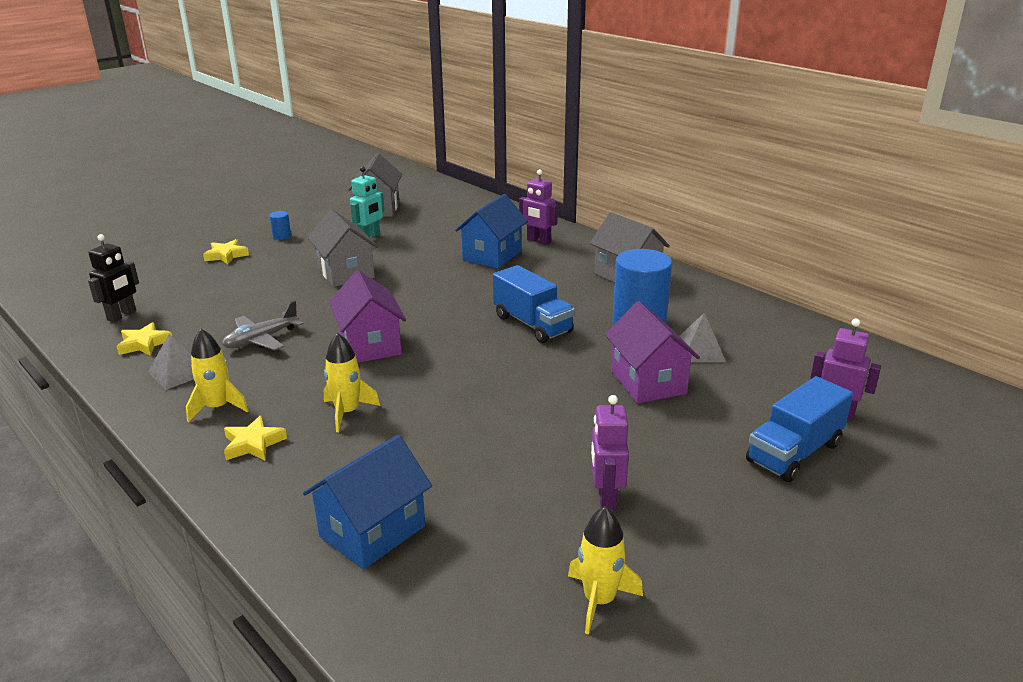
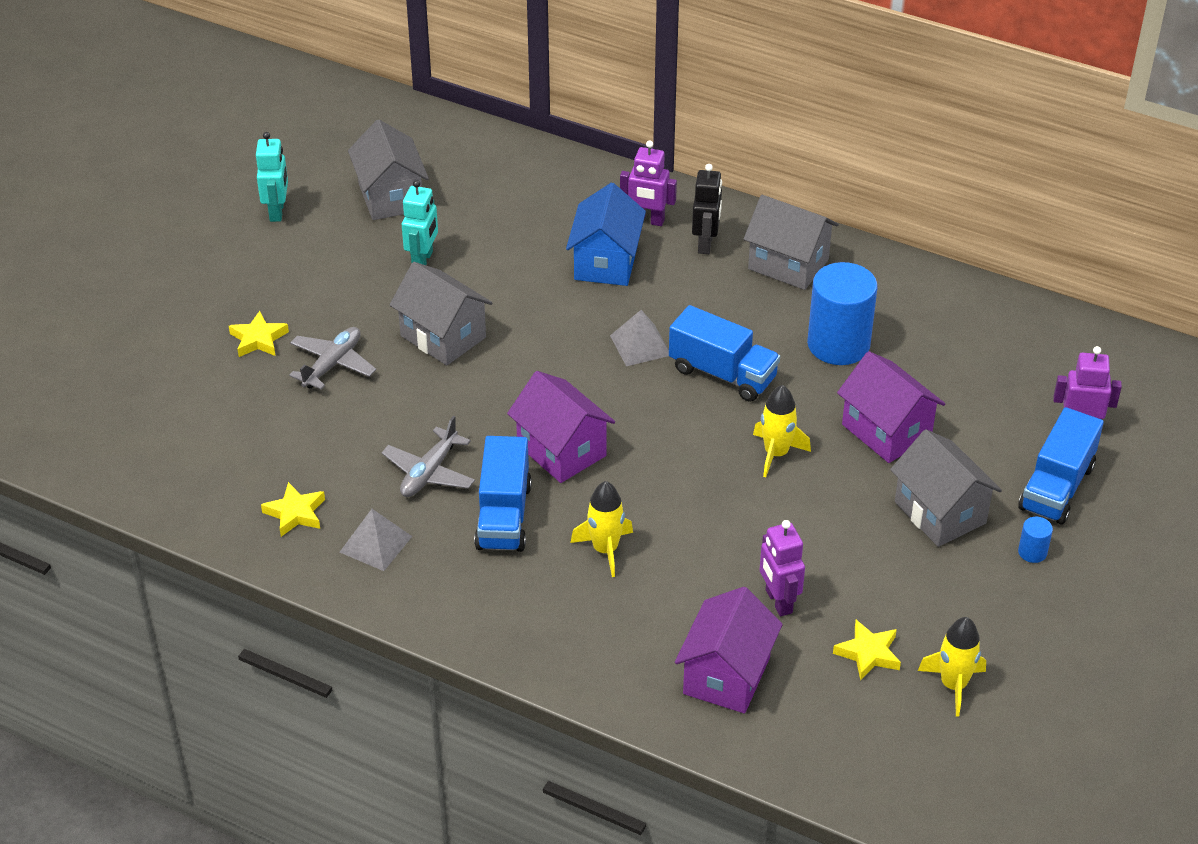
camera: 20 degrees left, 15 degrees up
(122, 315) = (223, 476): black robot -> black robot (705, 244)
(218, 407) = (463, 579): yellow rocket -> yellow rocket (776, 453)
(253, 444) = (539, 613): yellow star -> yellow star (868, 653)
(259, 274) = (332, 364): none -> grey plane
(282, 236) = (302, 284): blue cylinder -> blue cylinder (1032, 552)
(289, 375) = (504, 516): none -> blue truck
(302, 205) = (277, 212): none -> turquoise robot
(372, 531) = (726, 675): blue house -> purple house
(606, 498) = (911, 584): purple robot -> purple robot (778, 601)
(666, 448) = (940, 513): none -> grey house
(699, 351) = (919, 372): grey pyramid -> grey pyramid (640, 345)

